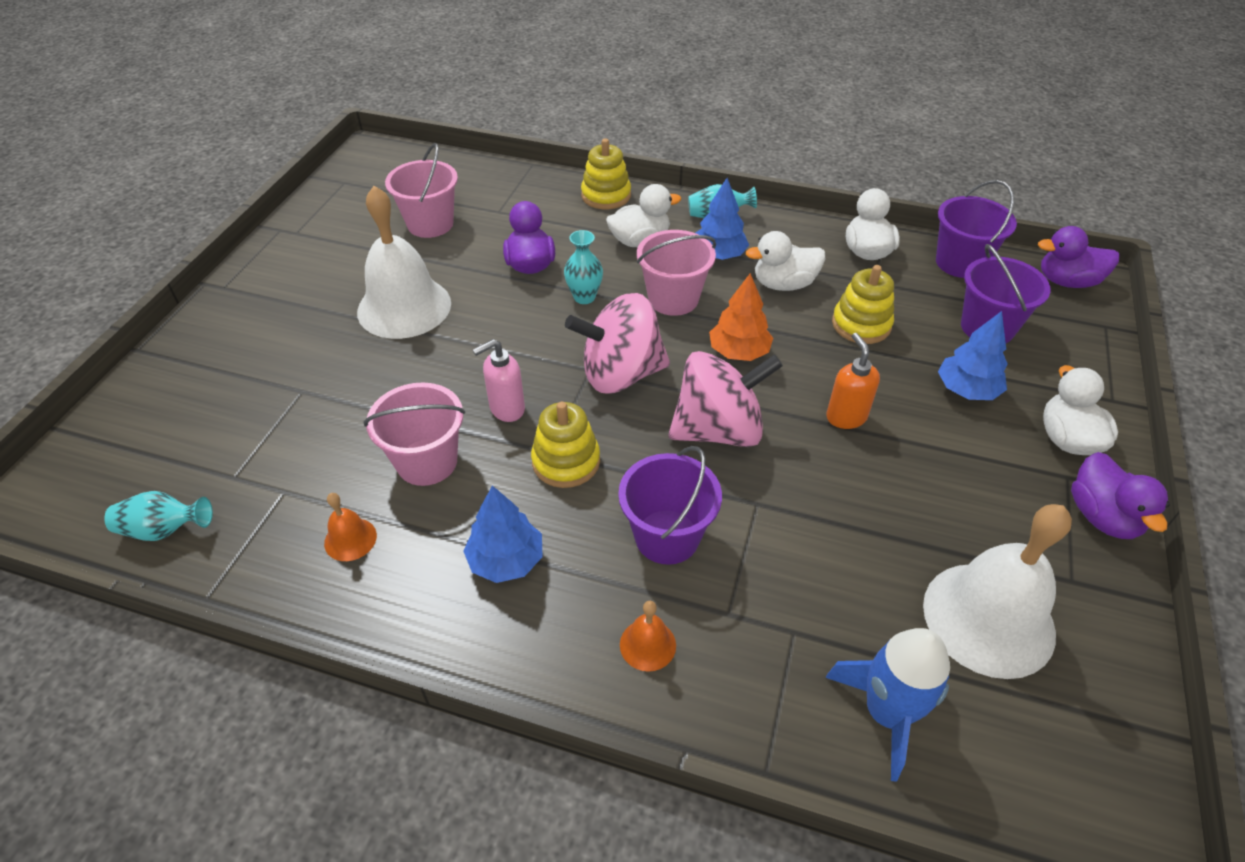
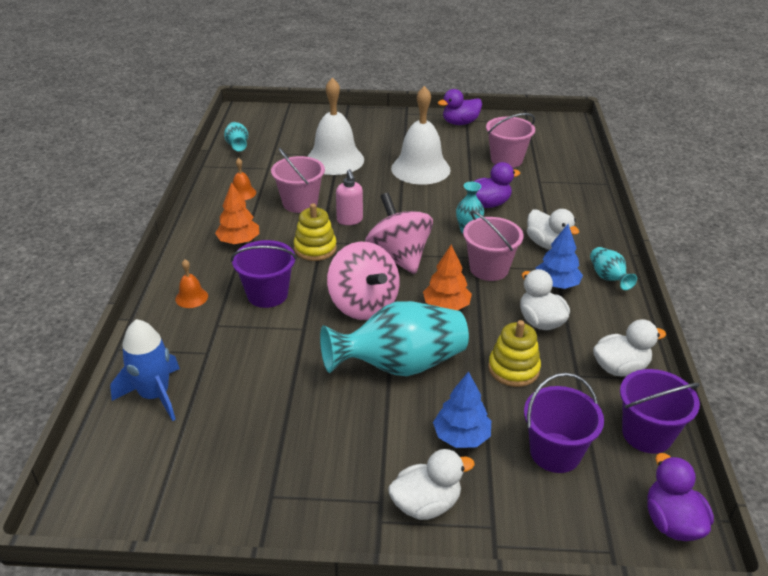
camera: 75 degrees right, 10 degrees down
(506, 409) = (350, 220): pink soap dispenser -> pink soap dispenser turned 150 degrees counterclockwise
(506, 560) = (239, 241): blue tree -> orange tree
(606, 195) = (593, 221): yellow stacking toy -> none
(846, 417) = (400, 365): orange soap dispenser -> turquoise vase
(988, 618) = (229, 445): white bell -> white bell (335, 160)
(1102, 516) = (341, 522): purple duck -> purple duck (460, 123)

